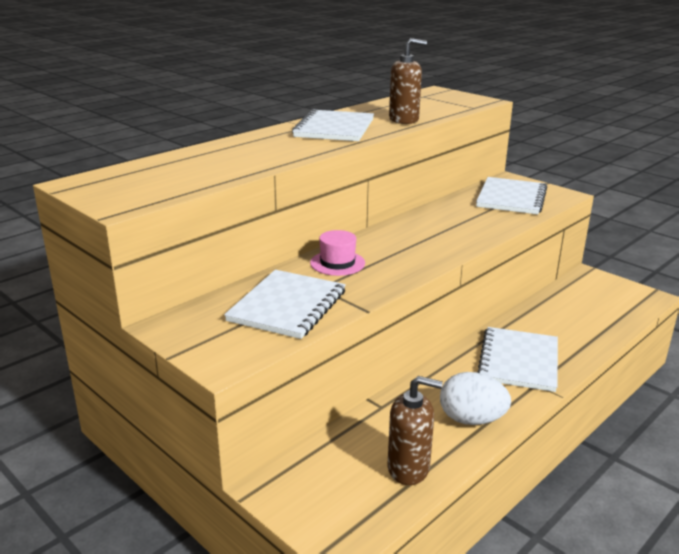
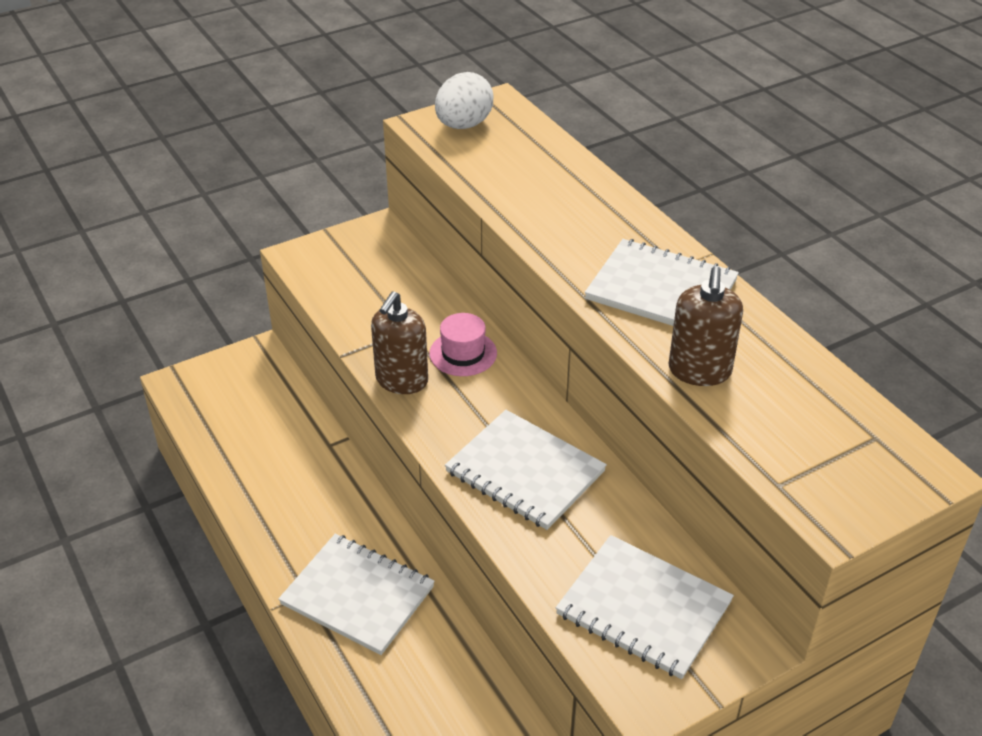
camera: 105 degrees right, 15 degrees up
(287, 306) = (378, 302): white notebook -> white notebook (525, 471)
(408, 468) = (231, 442): brown soap dispenser -> brown soap dispenser (401, 380)
(471, 419) = (273, 510): white egg -> white egg (463, 125)

